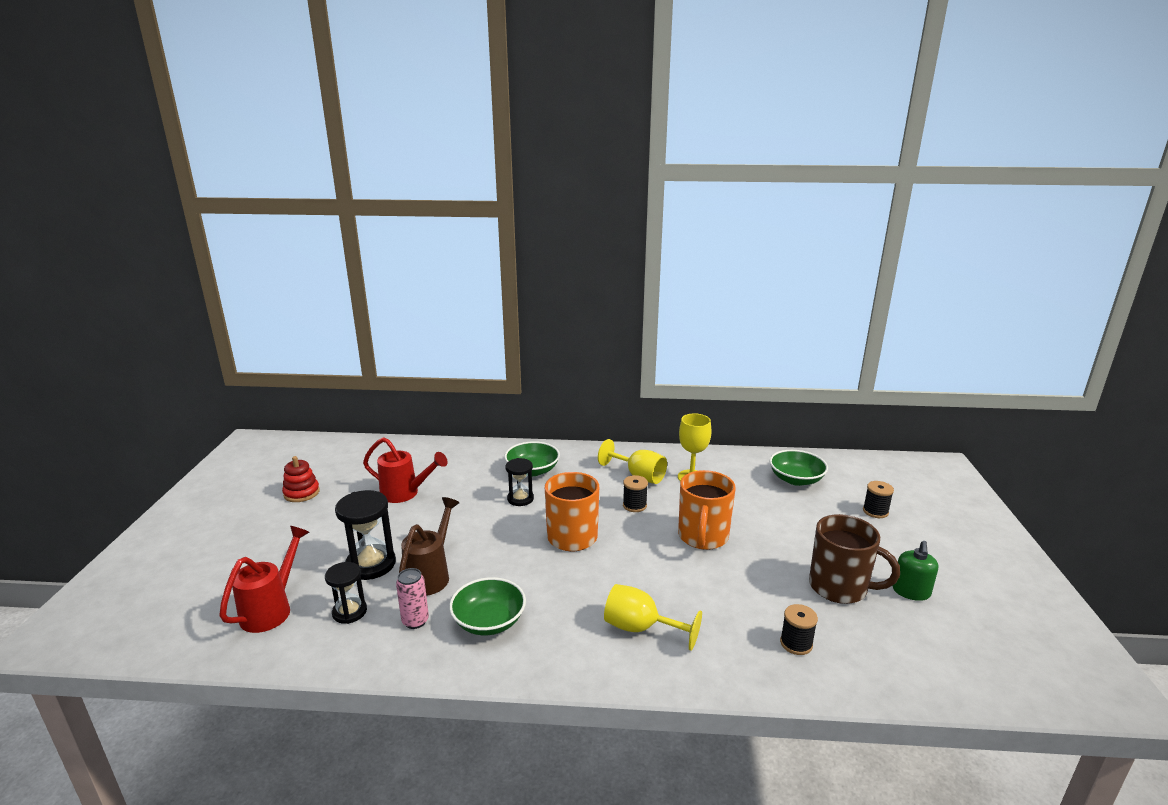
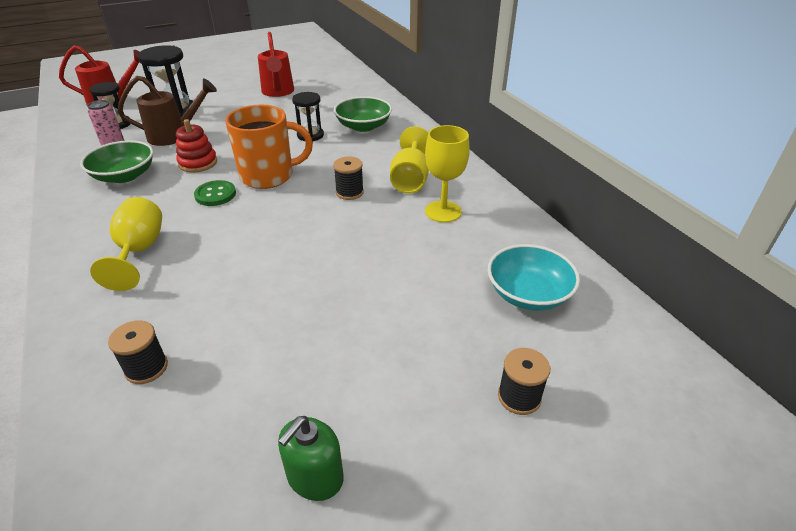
camera: 60 degrees right, 15 degrees up
(301, 493) = (250, 63): red stacking toy -> red stacking toy (198, 163)
(579, 570) = (215, 194): none -> green button
(703, 537) = (322, 249): orange mug -> none
(796, 479) = (528, 294): green bowl -> turquoise bowl
(839, 587) = (282, 388): brown mug -> none
(911, 591) = (315, 477): green soap dispenser -> green soap dispenser turned 45 degrees counterclockwise

